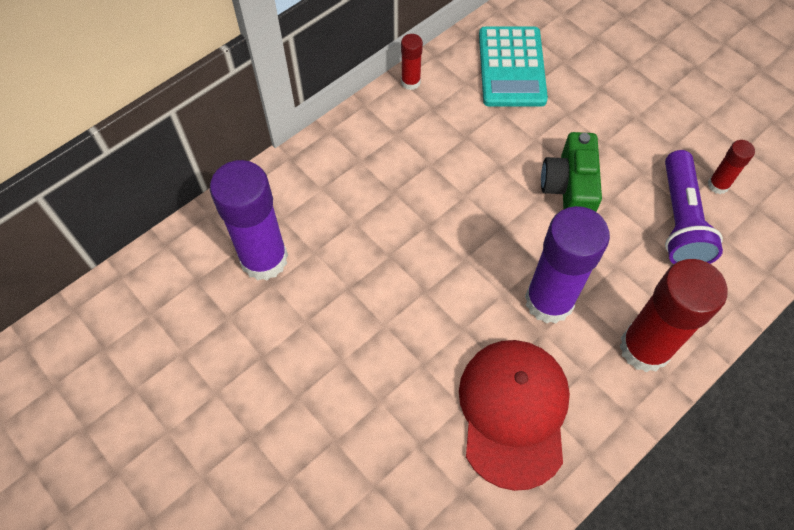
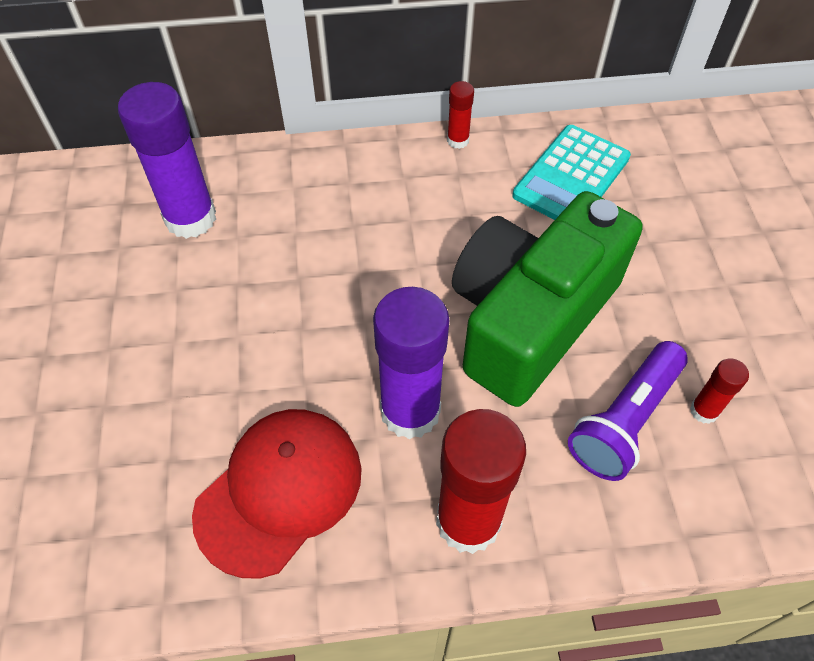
camera: 35 degrees right, 5 degrees down
(569, 188) = (529, 318): green camera -> green camera, size x1.98

